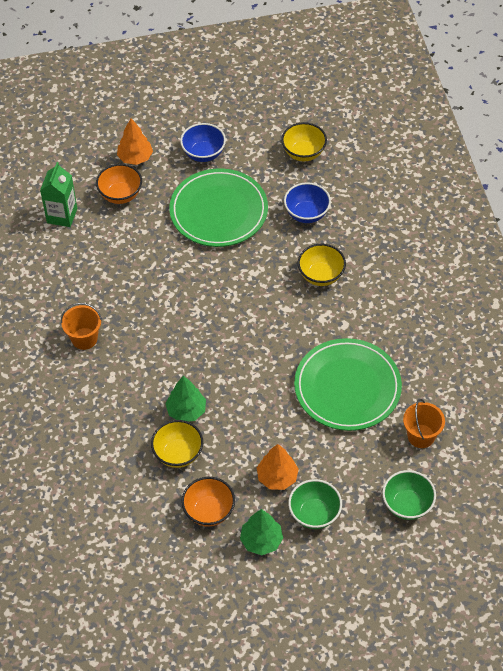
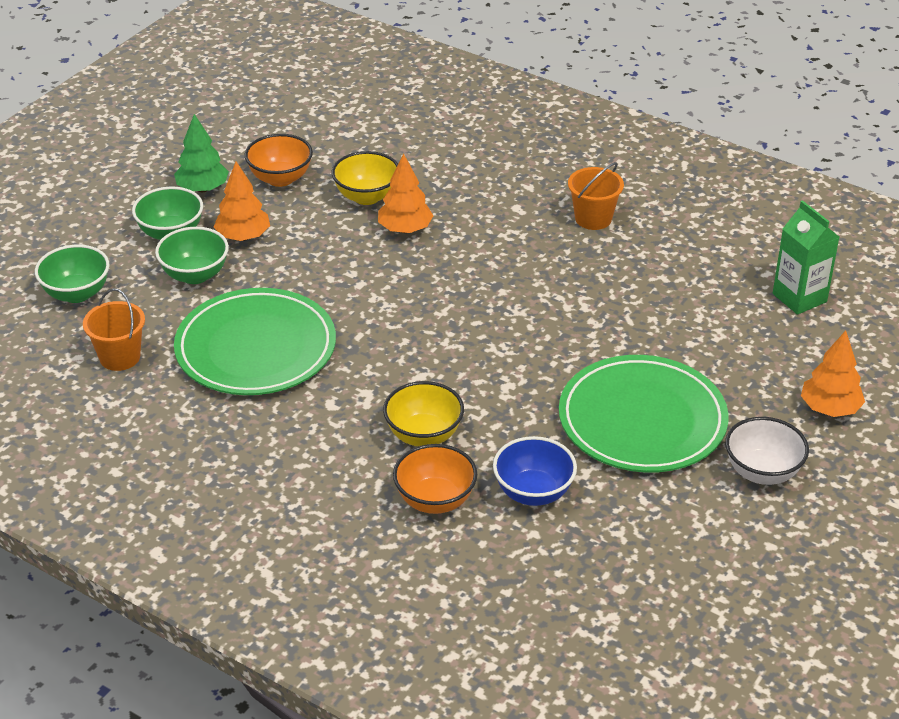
camera: 135 degrees right, 15 degrees down
(120, 195) = (776, 359): orange bowl -> orange bowl (435, 500)
(186, 410) = (405, 229): green tree -> orange tree
(203, 154) = (762, 472): blue bowl -> white bowl
(303, 153) = (643, 568): yellow bowl -> none
(331, 467) = (195, 275): none -> green bowl

